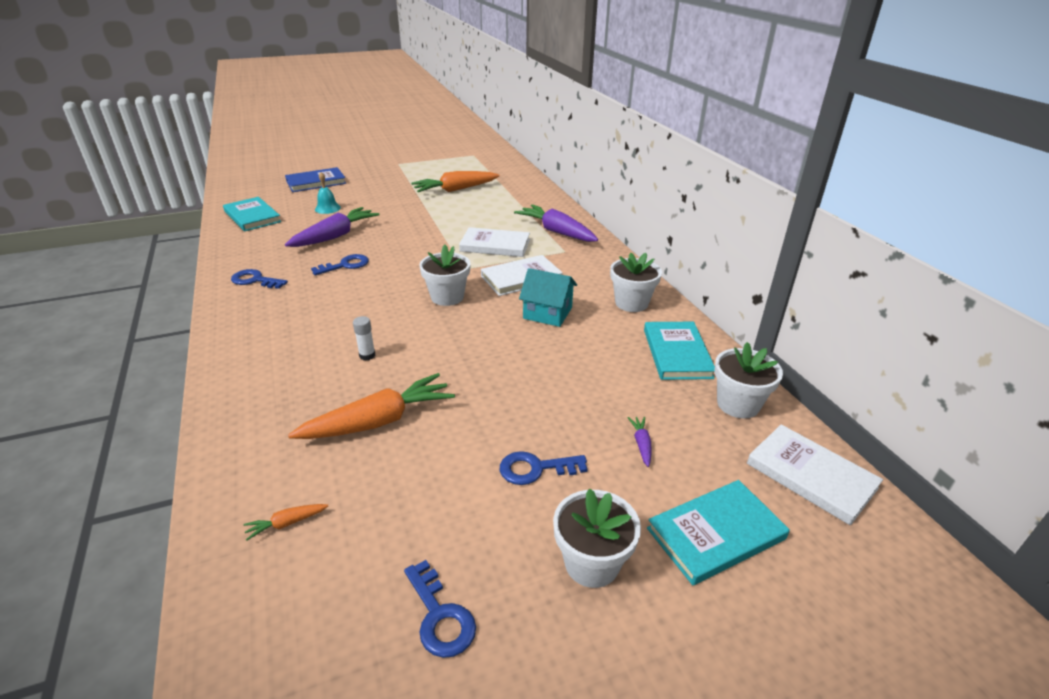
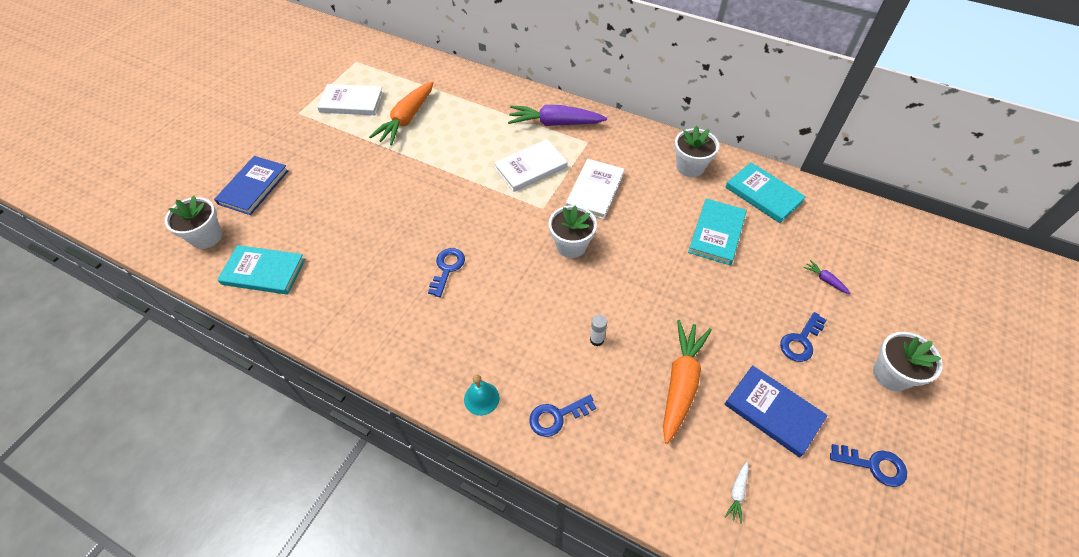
camera: 40 degrees left, 20 degrees up
(255, 280) = (396, 338): blue key -> blue key (557, 416)
(286, 523) = (737, 493): orange carrot -> white carrot
(327, 208) = (323, 214): turquoise bell -> turquoise bell (481, 398)
(335, 236) = (386, 242): purple carrot -> none
(418, 496) = (773, 411): none -> blue book
(547, 313) = (654, 213): turquoise house -> none
(716, 534) = (914, 310): turquoise book -> turquoise book (716, 233)
(738, 404) = (833, 213): white flower pot -> white flower pot (206, 237)
(811, 476) = (909, 238): white book -> white book (351, 102)

